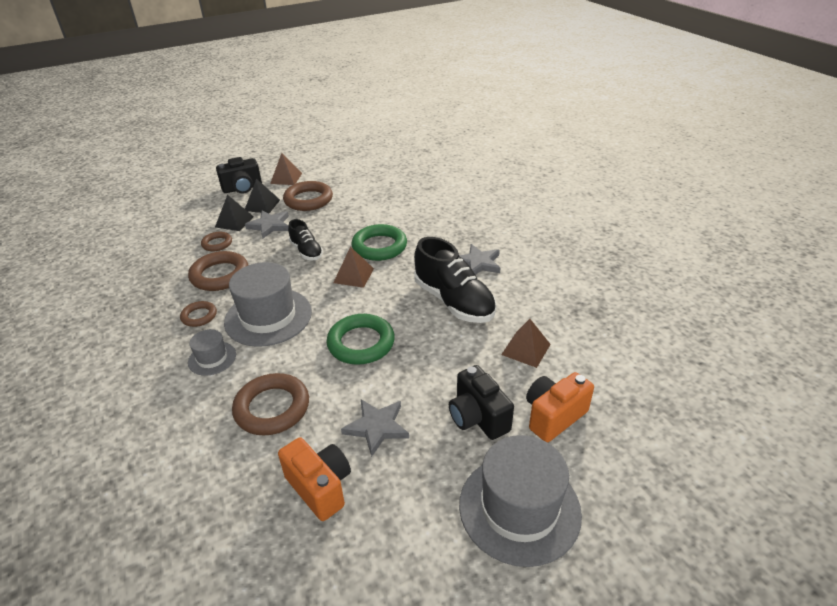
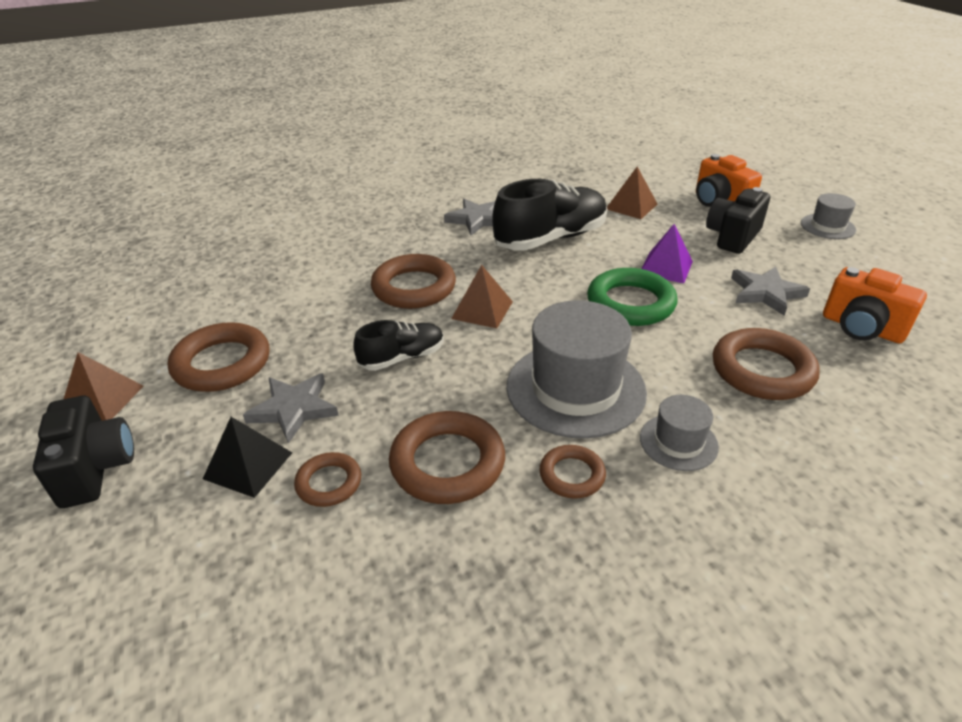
camera: 85 degrees left, 0 degrees up
(262, 205) = (201, 427): black pyramid -> none
(320, 487) = (861, 328): orange camera -> orange camera turned 105 degrees counterclockwise
(379, 246) = (414, 287): green ring -> brown ring
(415, 366) = (666, 267): none -> purple pyramid
(478, 417) = (732, 237): black camera -> black camera turned 150 degrees clockwise
(519, 508) = (827, 226): grey hat -> grey hat, size x0.50

